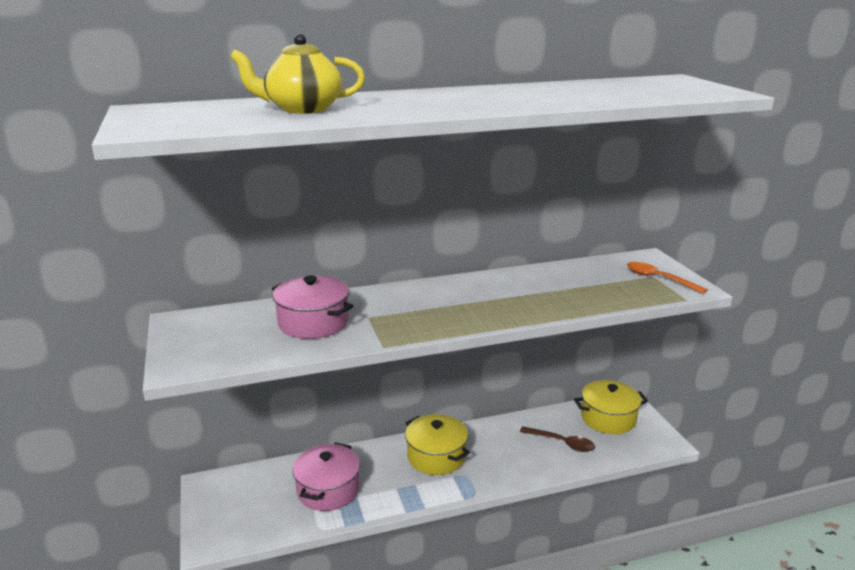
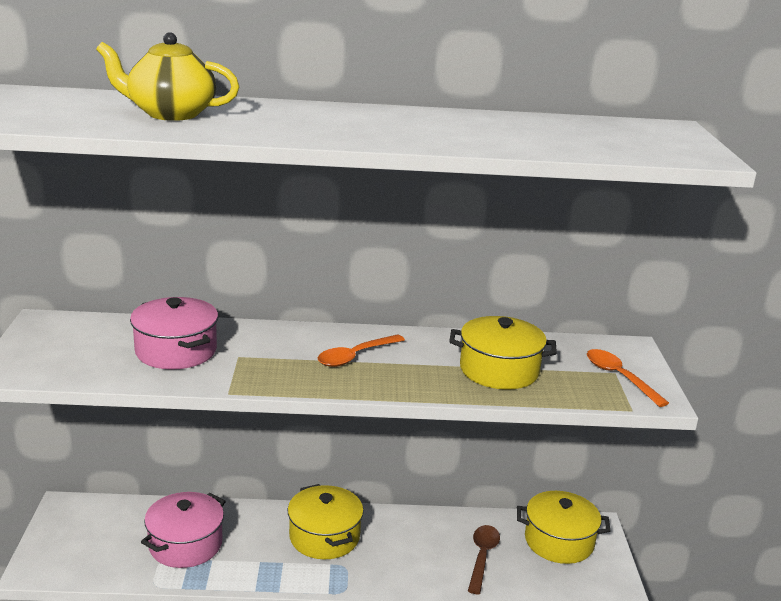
camera: 15 degrees right, 0 degrees up
(460, 300) = (355, 356): none -> orange spoon
(562, 443) = (482, 557): brown spoon -> brown spoon turned 120 degrees counterclockwise
(573, 290) = (499, 370): none -> yellow pot

